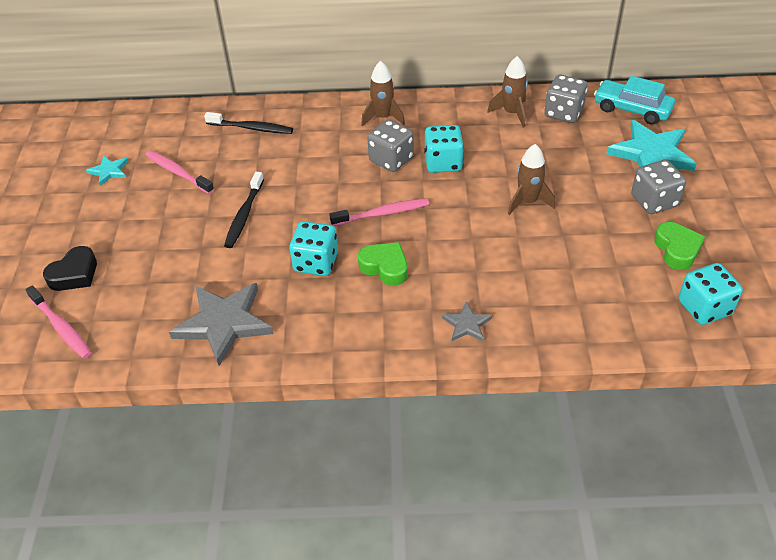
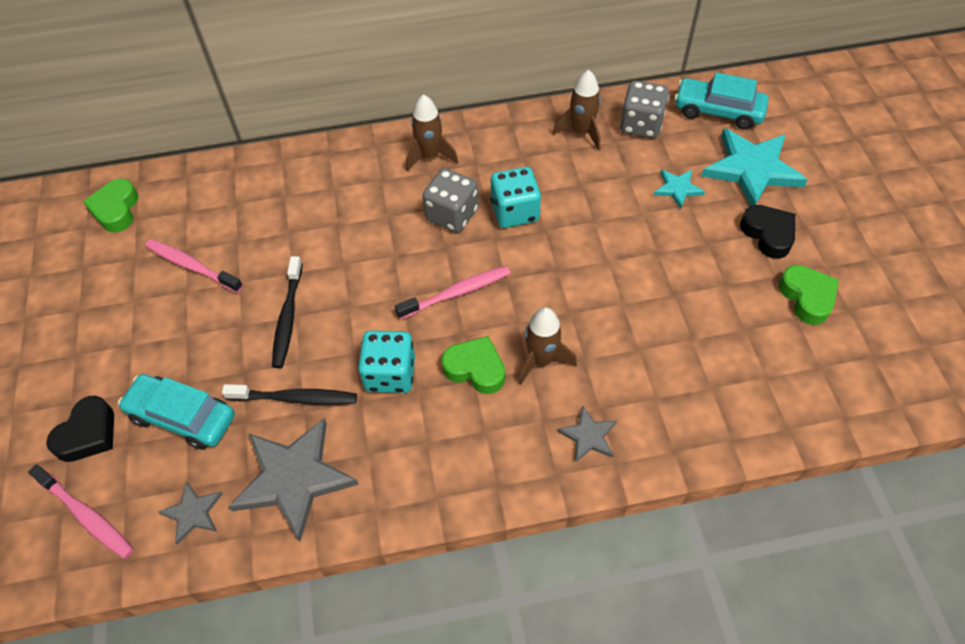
camera: 10 degrees left, 10 degrees up
(109, 171) = (103, 275): turquoise star -> turquoise star (677, 189)
(129, 129) = (116, 210): none -> green heart
(141, 336) = (193, 513): none -> grey star
(148, 272) = (182, 417): none -> turquoise car
(251, 128) = (272, 190): black toothbrush -> black toothbrush (295, 398)
(528, 202) = (625, 254): brown rocket -> brown rocket (541, 360)
(654, 201) = (768, 234): grey dice -> black heart
(704, 308) = (853, 372): turquoise dice -> none

